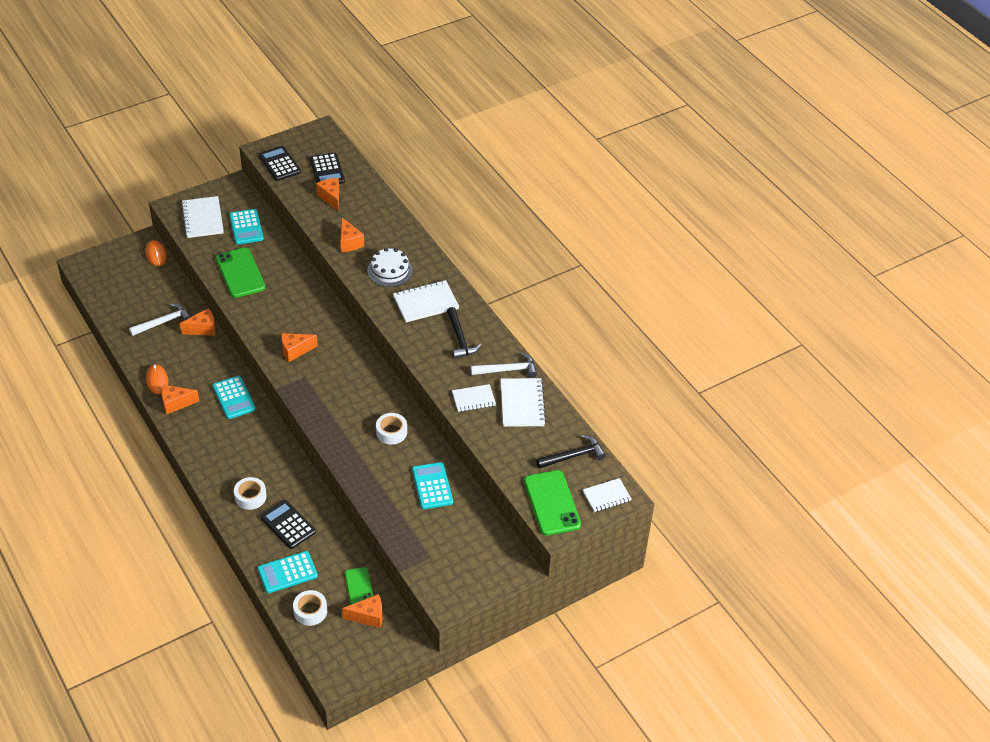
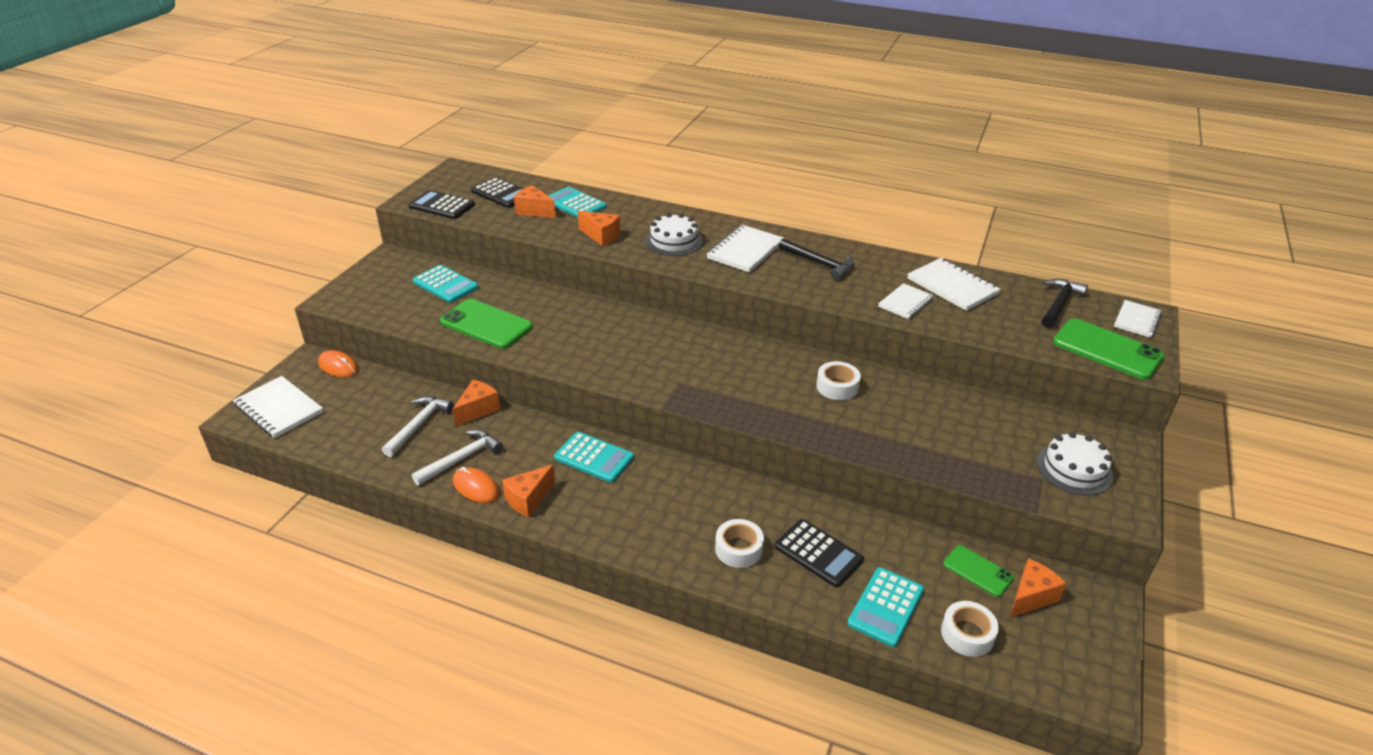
camera: 35 degrees left, 10 degrees down
(202, 218) = (382, 296): white notebook -> white notebook (279, 409)
(288, 524) = (818, 553): black calculator -> black calculator turned 150 degrees counterclockwise
(295, 351) = (638, 364): orange cheese -> none
(432, 486) = (945, 413): turquoise calculator -> turquoise calculator (575, 204)
(457, 563) = (1074, 469): none -> white cake
(507, 370) = (898, 267): white hammer -> white hammer (462, 459)

